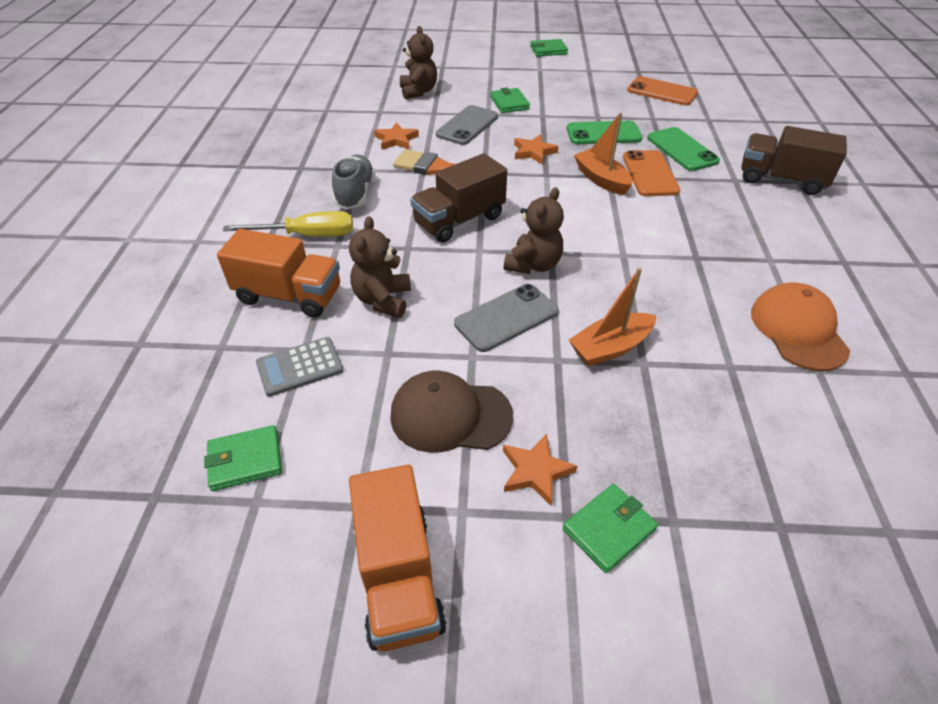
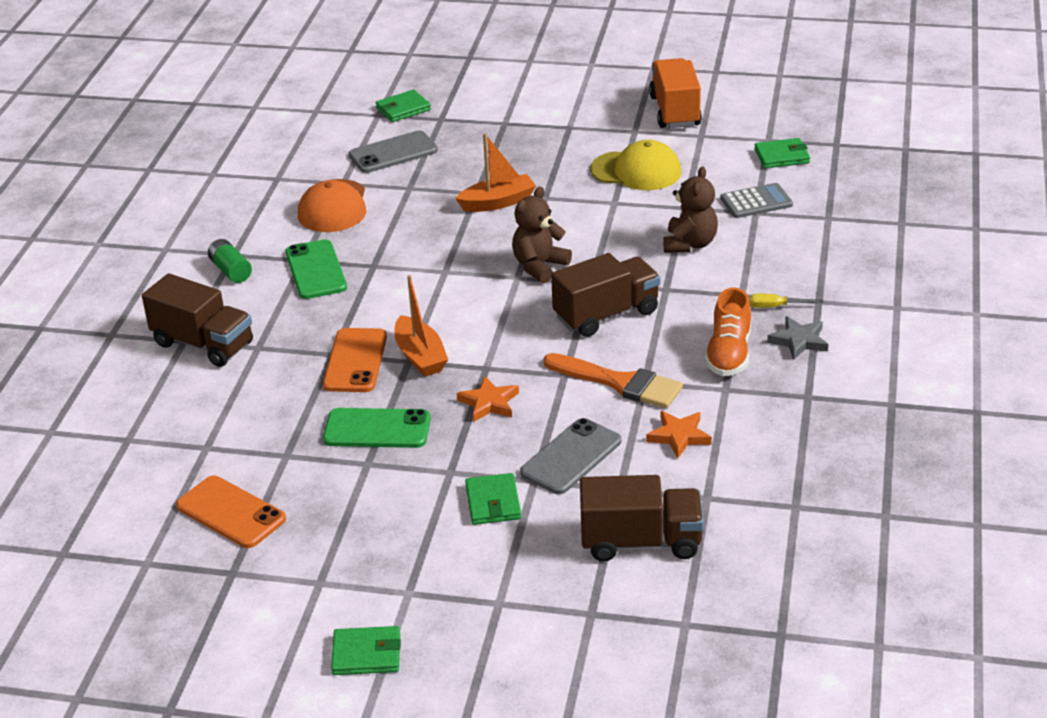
camera: 170 degrees left, 10 degrees down
(289, 295) = (779, 252): orange truck -> none
(295, 206) = (799, 341): none -> grey star
(307, 235) = (776, 306): yellow screwdriver -> yellow screwdriver, size x0.53
(355, 193) = (728, 354): grey shoe -> orange shoe
(418, 91) = (641, 542): brown teddy bear -> brown truck
(450, 415) = (636, 171): brown cap -> yellow cap
(506, 318) = (578, 226): grey phone -> grey phone (393, 153)
(535, 471) = (582, 144): orange star -> none
(609, 529) = (545, 121): green wallet -> green wallet (403, 109)
(682, 150) = (287, 395): green phone -> green phone (316, 270)
(828, 244) = (231, 271): none -> green battery

